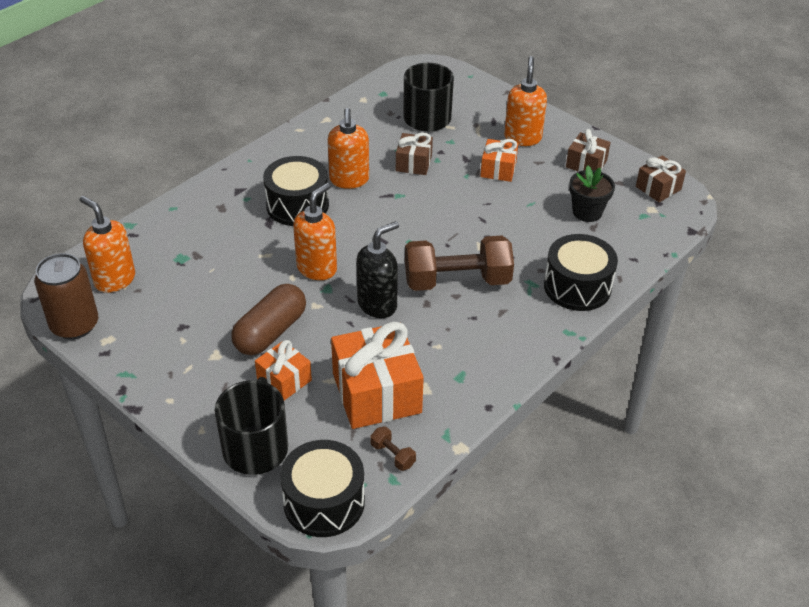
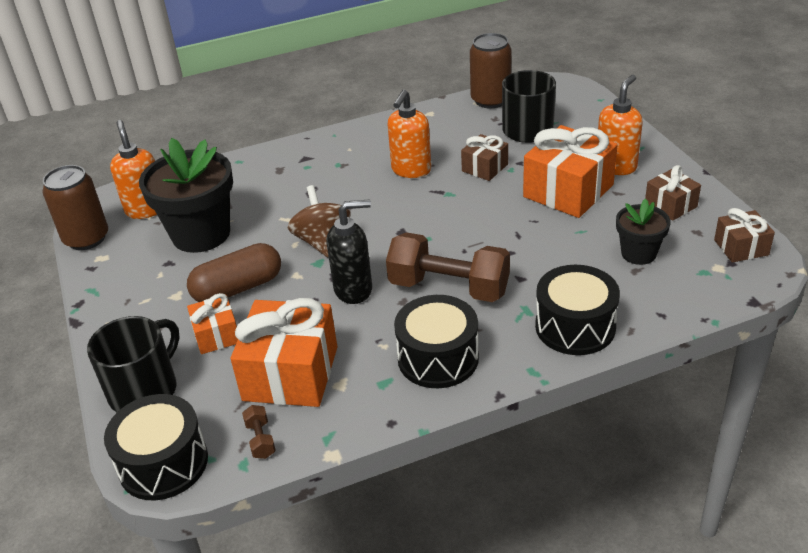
camera: 30 degrees right, 5 degrees down
(193, 290) = (201, 234): none -> black flower pot
(297, 205) = (347, 182): black drum -> black drum (438, 358)
(317, 268) = (322, 242): orange soap dispenser -> brown spinning top
(374, 95) = (490, 100): none -> brown can
(498, 169) = (568, 191): orange gift -> orange gift, size x1.87

